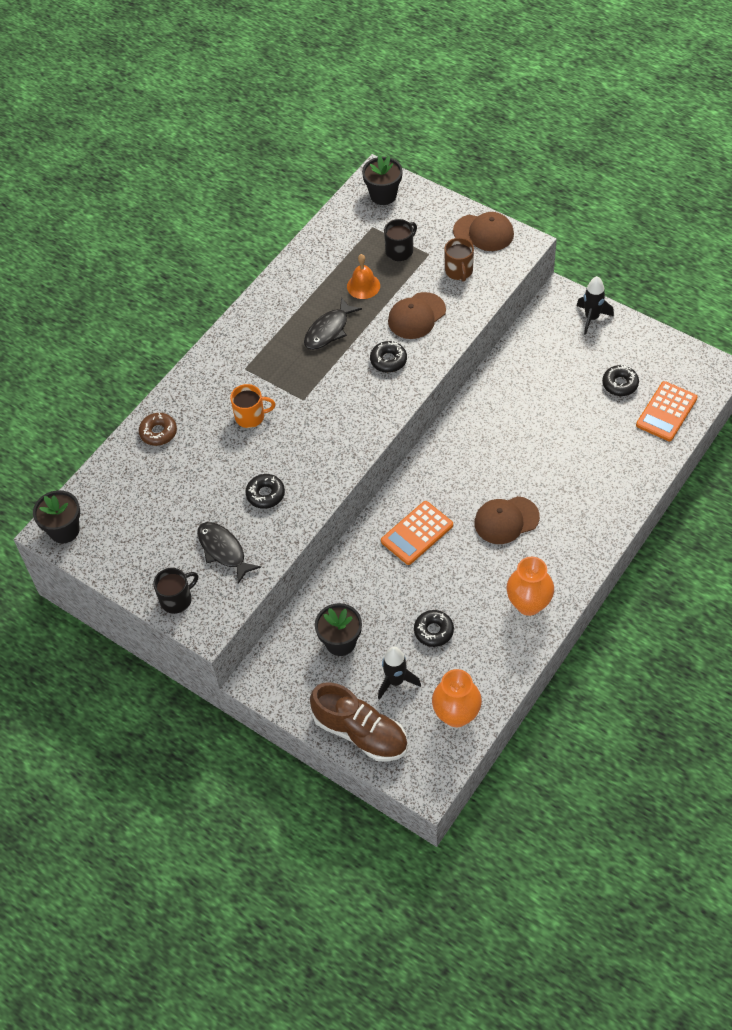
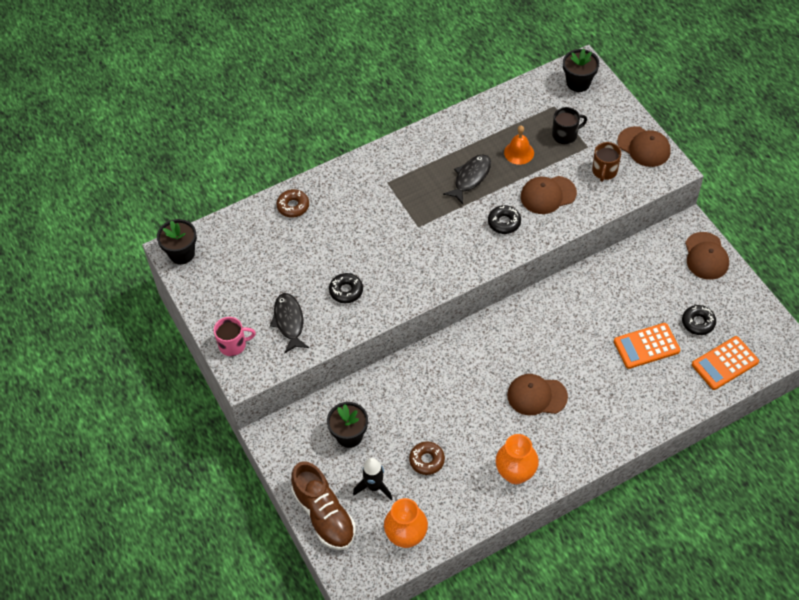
camera: 25 degrees right, 0 degrees up
(177, 599) = (233, 345): black mug -> pink mug
(250, 416) = (370, 223): orange mug -> none
(329, 330) = (470, 178): black fish -> black fish turned 150 degrees clockwise
(417, 533) = (458, 374): orange calculator -> orange calculator (646, 346)
(433, 631) = (427, 460): black donut -> brown donut
(591, 318) = (706, 256): black rocket -> brown cap

